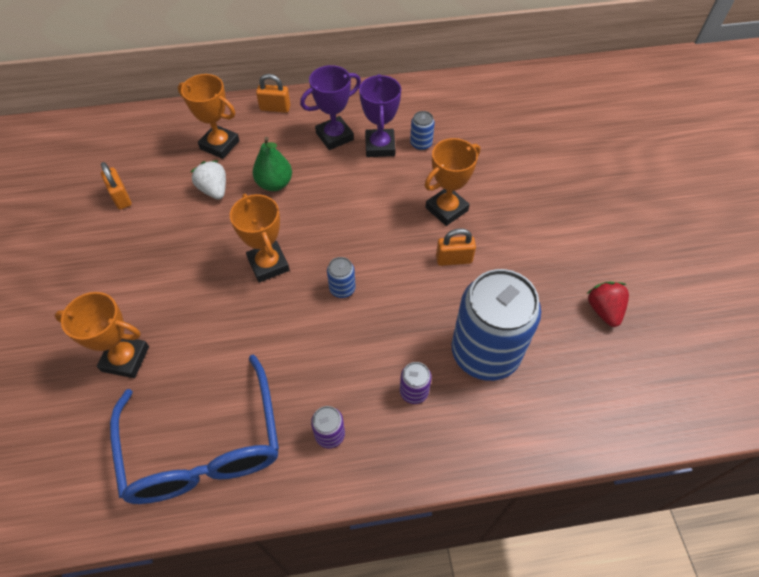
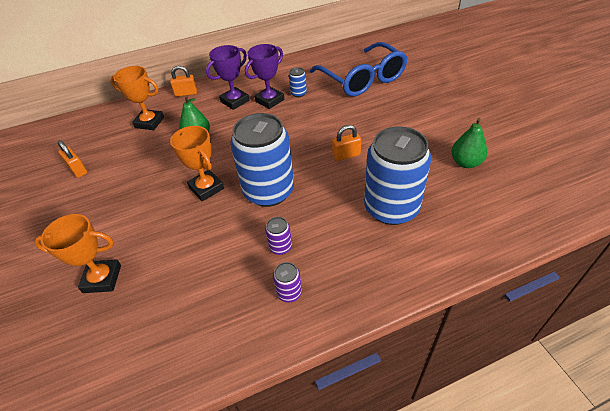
camera: 10 degrees left, 10 degrees down
(204, 447) = (185, 328): blue glasses -> blue glasses (362, 79)
(214, 190) = (151, 150): white strawberry -> none
(342, 289) = (268, 191): blue can -> blue can, size x2.49
(380, 146) = (269, 100): purple trophy -> purple trophy turned 60 degrees clockwise
(414, 392) = (346, 246): purple can -> purple can (280, 247)
(446, 209) = (330, 127): orange trophy -> none
(603, 310) = (465, 163): red strawberry -> green pear

